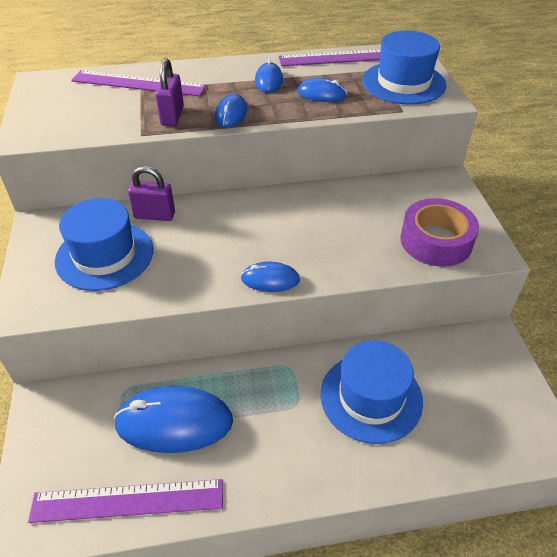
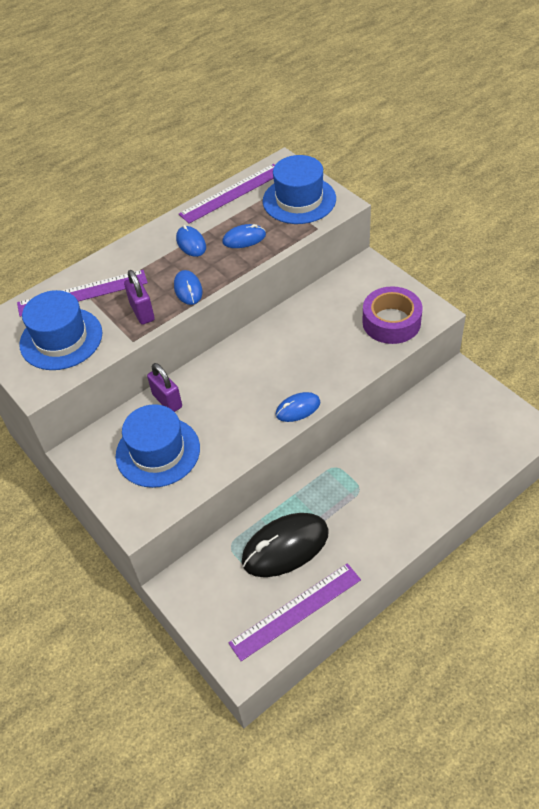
camera: 25 degrees left, 5 degrees up
(155, 215) = (167, 401): purple padlock -> purple padlock turned 75 degrees clockwise
(174, 422) = (285, 547): blue mouse -> black mouse
(371, 397) = (405, 458): blue hat -> blue hat (61, 339)

